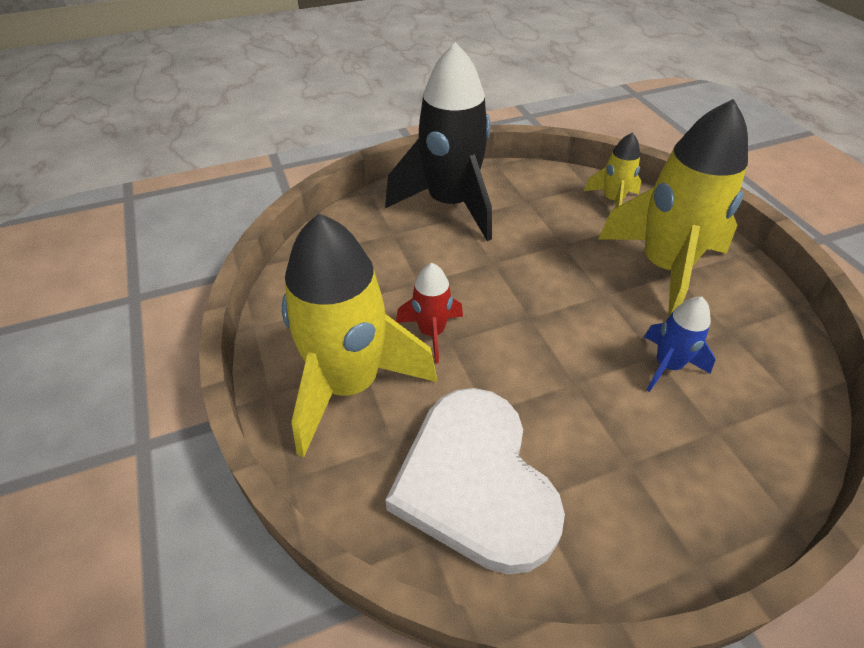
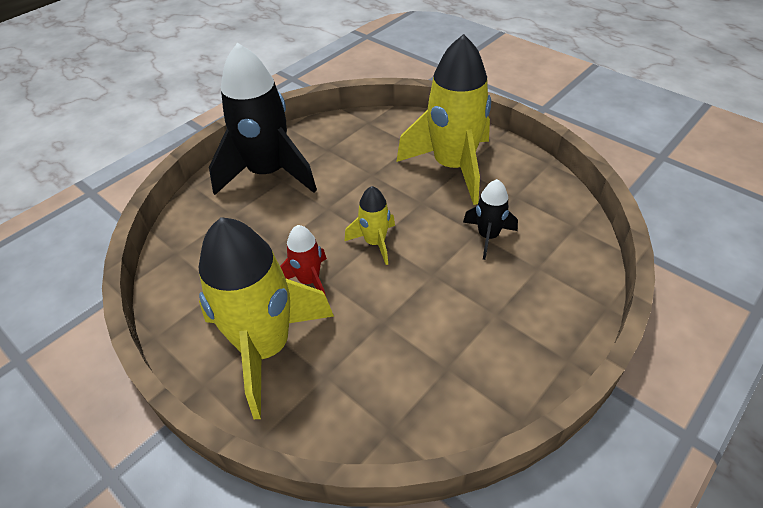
camera: 25 degrees left, 0 degrees up
(475, 482) = (400, 375): white heart -> none
(612, 201) = (392, 128): yellow rocket -> yellow rocket (375, 242)
(667, 366) = (488, 236): blue rocket -> black rocket

